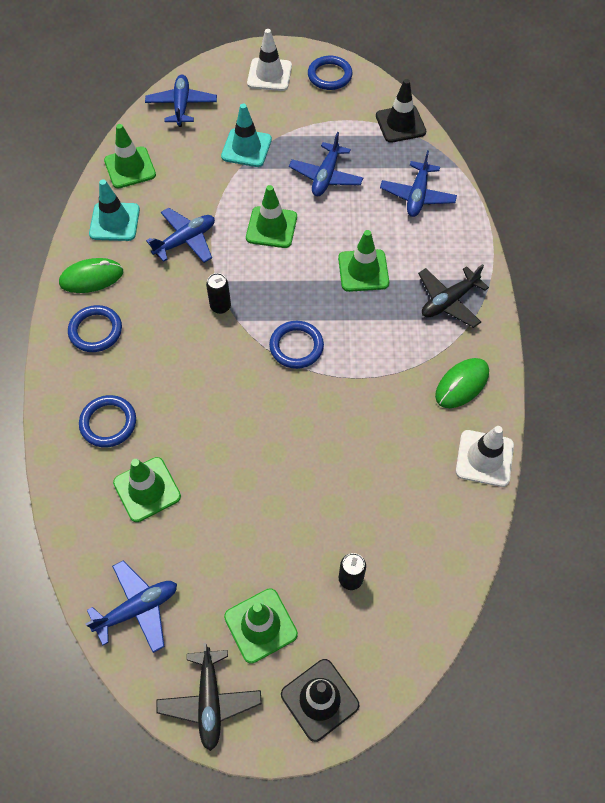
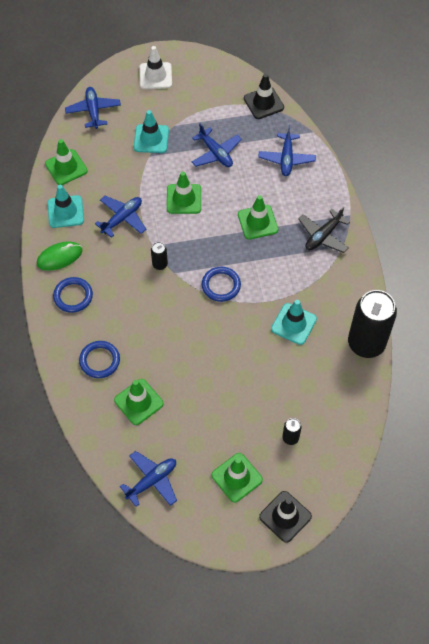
camera: 10 degrees left, 0 degrees up
(210, 701) = (214, 530): black plane -> none
(326, 176) = (216, 153): blue plane -> blue plane turned 45 degrees counterclockwise
(329, 75) = (202, 70): blue ring -> none
(386, 414) = (293, 324): none -> turquoise traffic cone
(462, 384) = (342, 294): green mouse -> none
(484, 458) = (366, 343): white traffic cone -> black can

